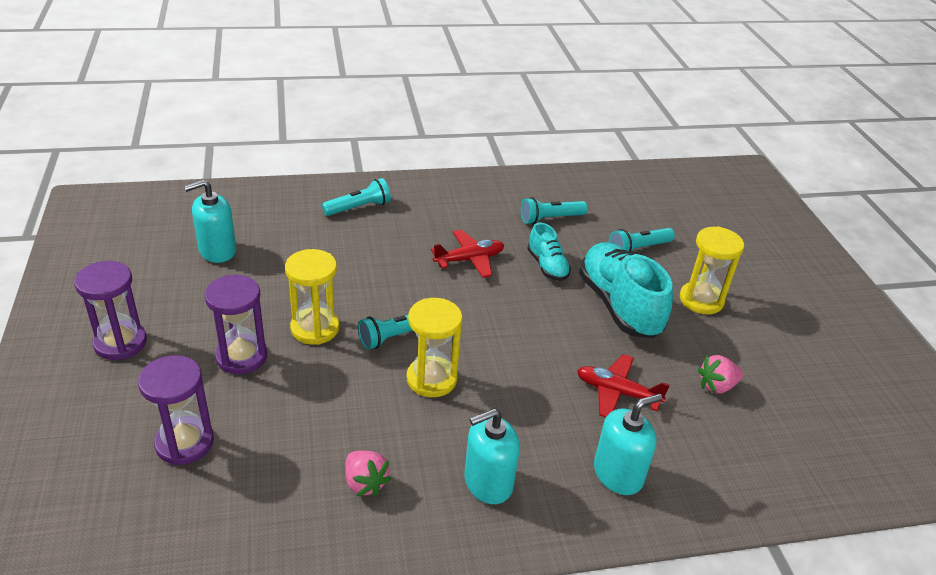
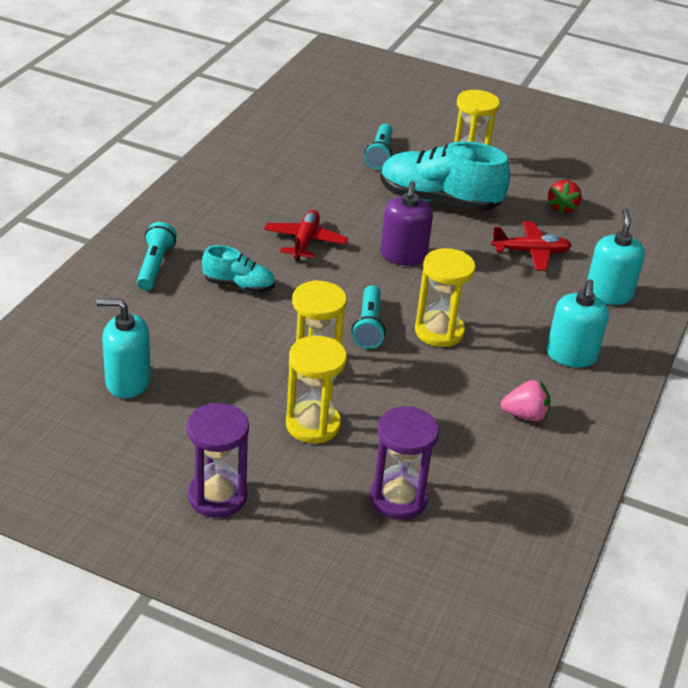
camera: 55 degrees left, 0 degrees up
(217, 251) = (128, 381): turquoise soap dispenser -> turquoise soap dispenser turned 90 degrees clockwise
(241, 356) = (313, 425): purple hourglass -> yellow hourglass
(514, 317) = (403, 256): none -> purple soap dispenser
(547, 266) = (356, 208): turquoise shoe -> turquoise shoe (239, 285)
(550, 219) = (293, 174): turquoise flashlight -> none
(617, 392) = (531, 252): red plane -> red plane turned 150 degrees counterclockwise
(716, 386) = (562, 208): pink strawberry -> red strawberry

